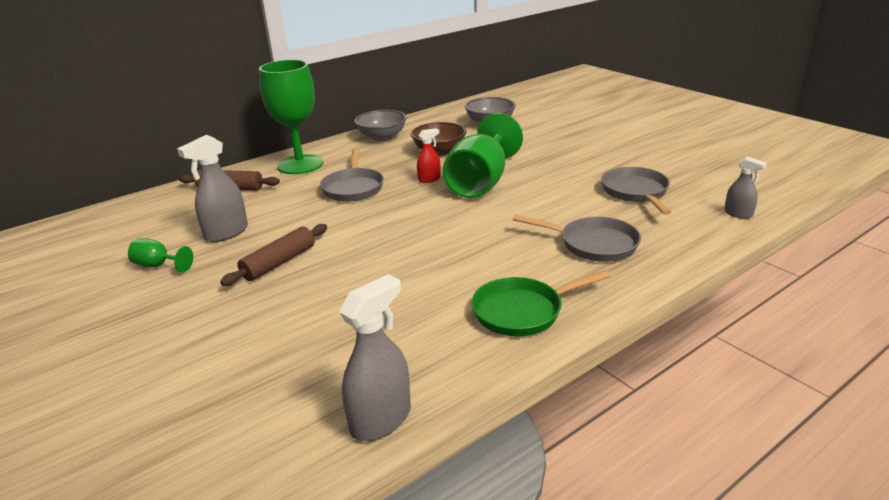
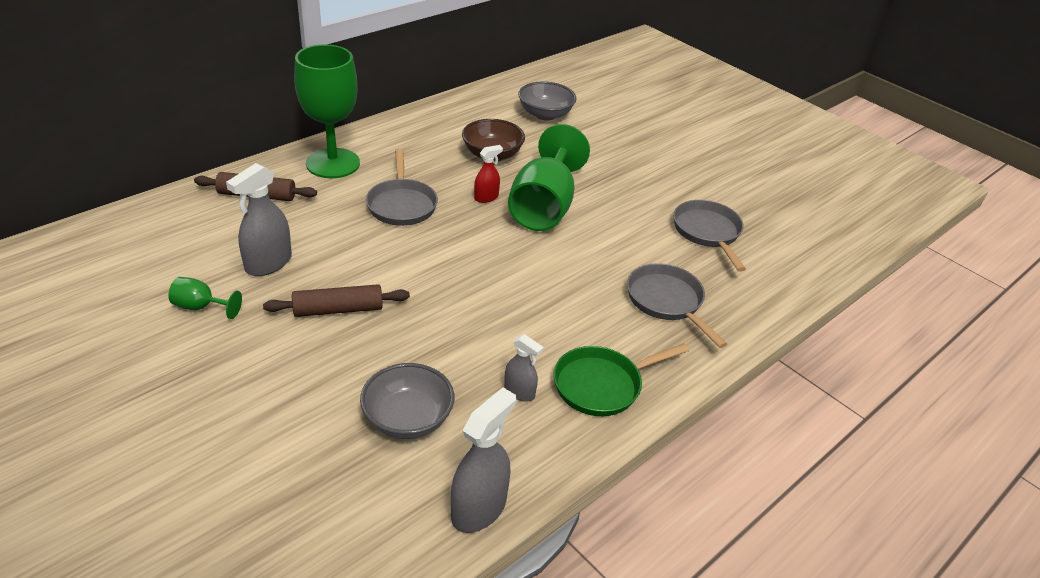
camera: 10 degrees left, 10 degrees up
(279, 263) = (338, 309): brown rolling pin -> brown rolling pin turned 45 degrees clockwise
(382, 137) = (422, 126): grey bowl -> grey bowl (408, 419)
(593, 244) = (667, 301): grey pan -> grey pan turned 135 degrees counterclockwise
(738, 214) = (809, 269): grey spray bottle -> grey spray bottle (519, 392)

